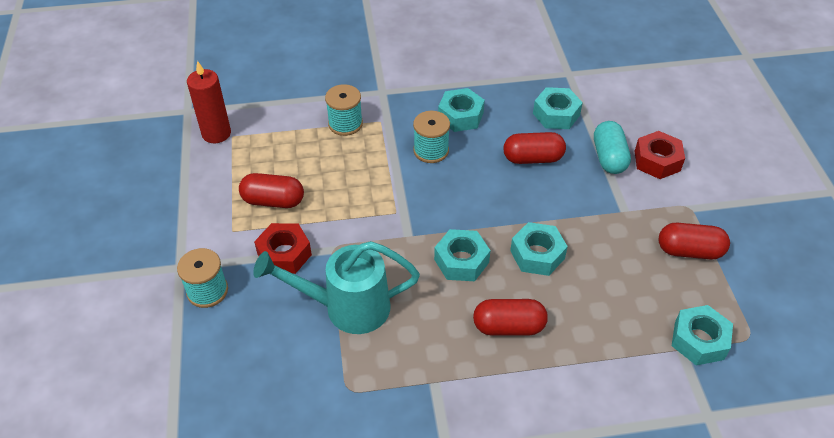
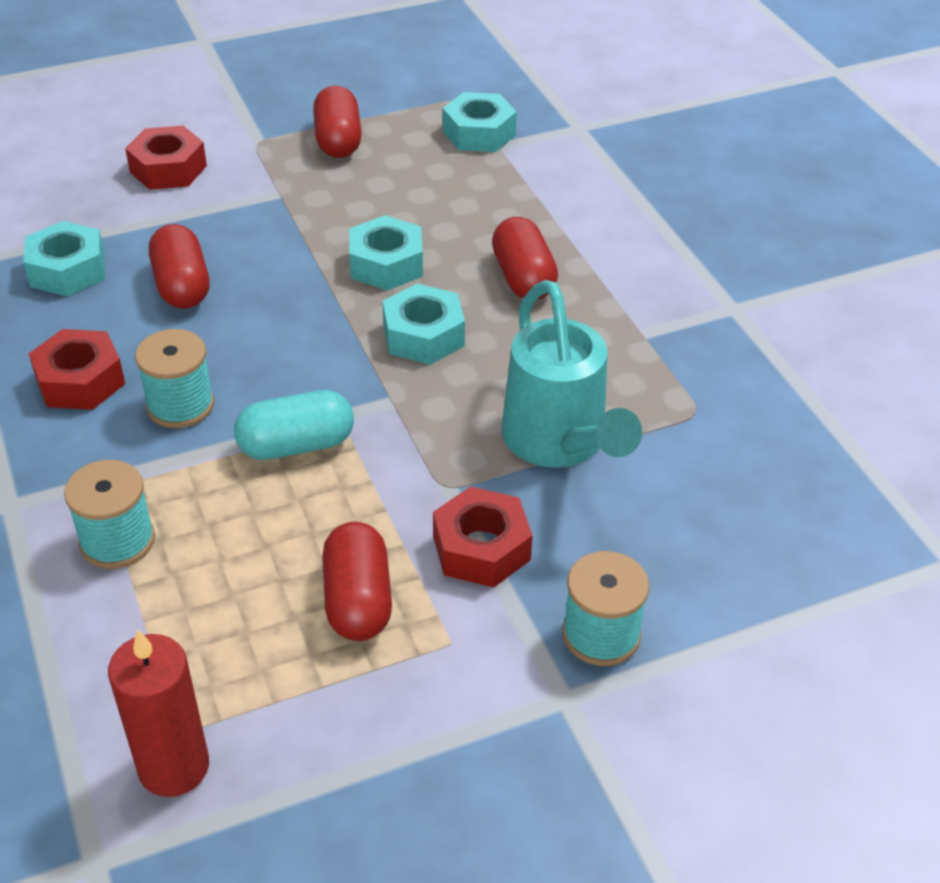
camera: 105 degrees left, 5 degrees down
(460, 116) = (80, 381): turquoise nut -> red nut
(609, 157) = (168, 212): turquoise capsule -> turquoise capsule (296, 445)

